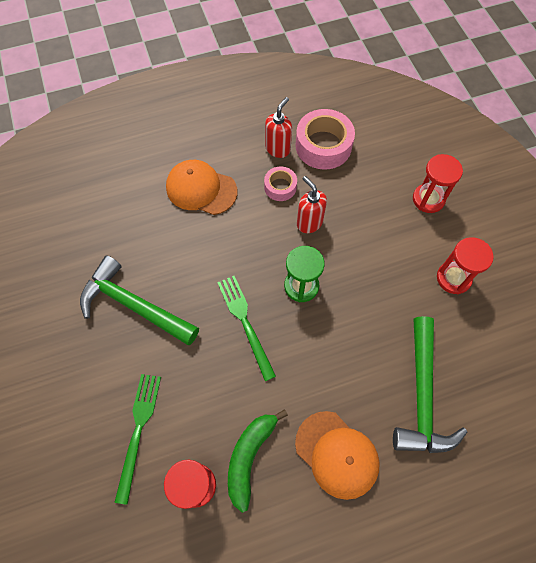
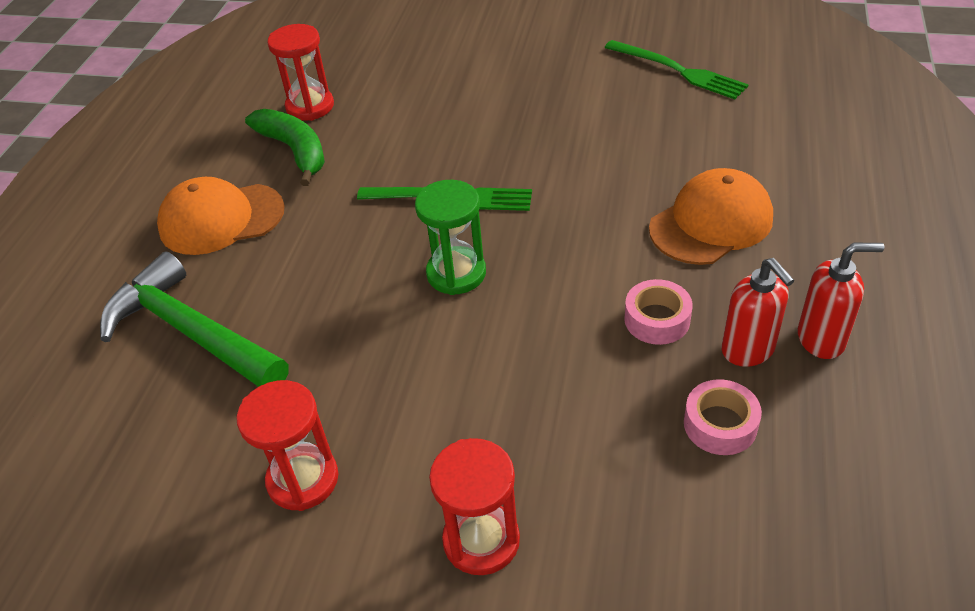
camera: 125 degrees right, 20 degrees down
(134, 305) = (558, 113): green hammer -> none
(138, 431) = (403, 83): green fork -> green fork (678, 71)
(309, 223) = (558, 328): red soap dispenser -> red soap dispenser (821, 339)
(323, 146) = (720, 424): pink tape -> pink tape, size x0.56

